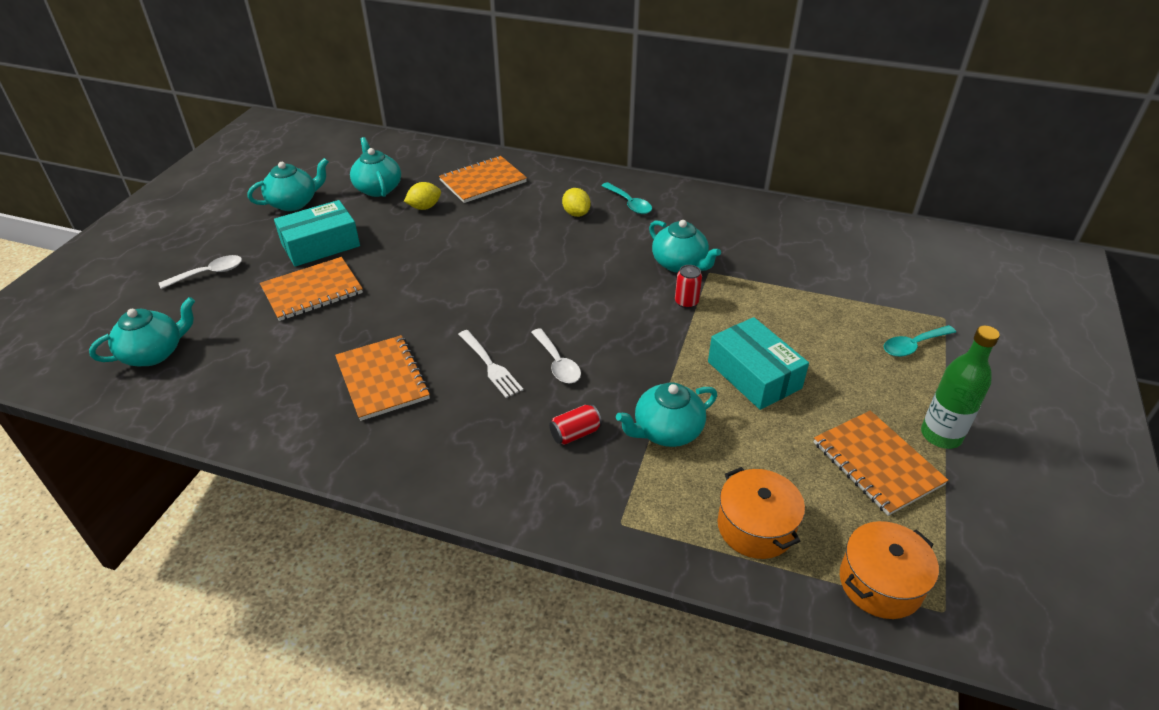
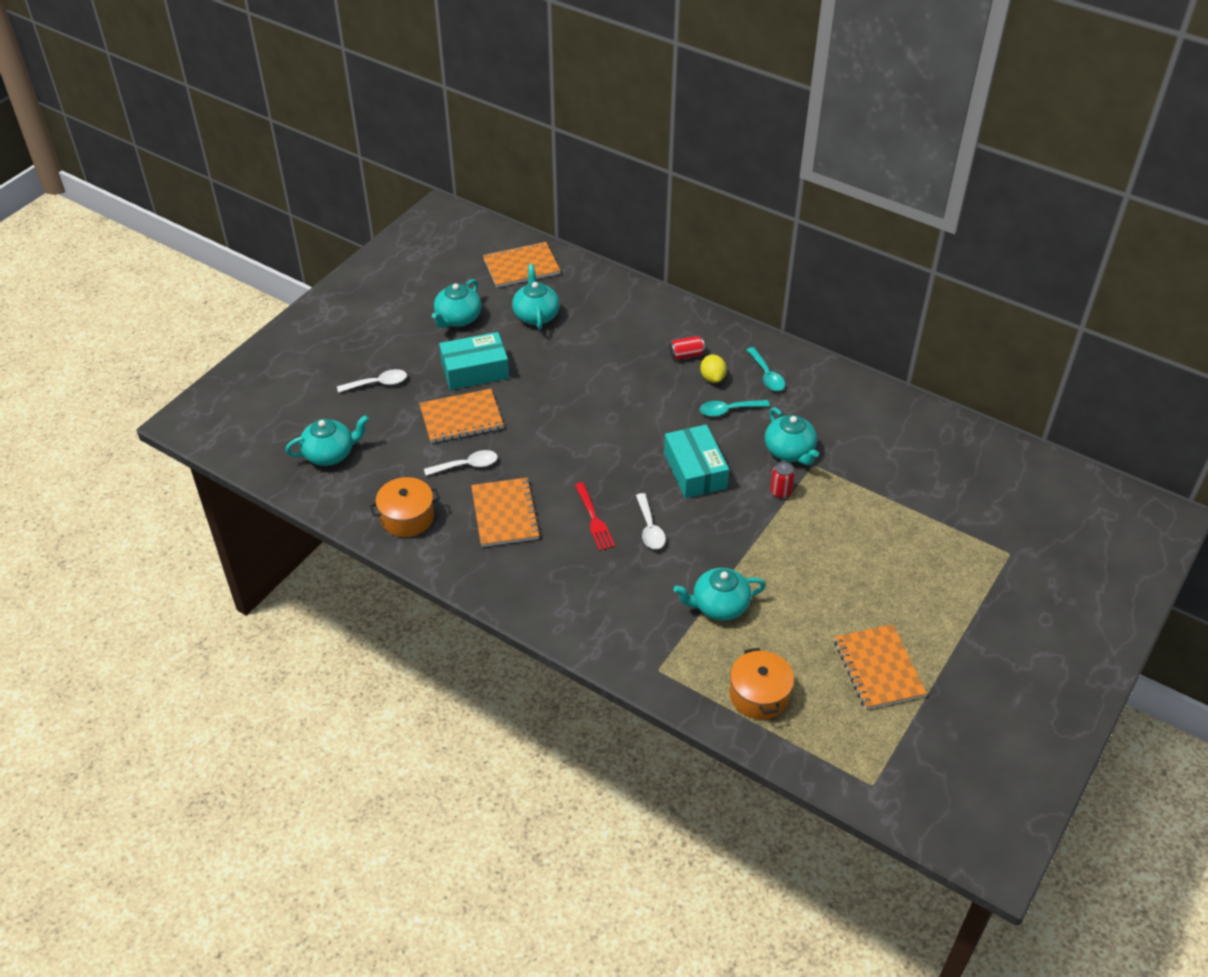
camera: 15 degrees right, 5 degrees up
(294, 203) = (458, 319): turquoise teapot -> turquoise teapot turned 135 degrees clockwise
(326, 336) = (467, 465): none -> white spoon
(424, 207) = (574, 345): yellow lemon -> none
(483, 181) = (635, 324): orange notebook -> orange notebook (521, 266)
(490, 366) = (594, 519): white fork -> red fork
(575, 433) = (646, 592): red can -> red can (686, 355)
(754, 375) = (811, 572): turquoise box -> turquoise box (695, 470)
(880, 583) = (835, 755): orange pot -> orange pot (407, 517)
(913, 346) = (965, 574): turquoise spoon -> turquoise spoon (728, 410)
(941, 435) = (944, 657): green bottle -> none

